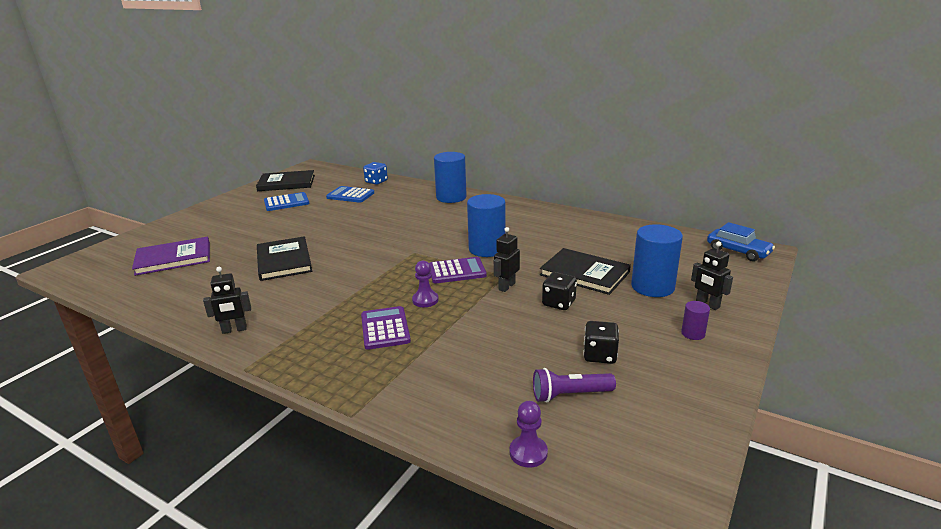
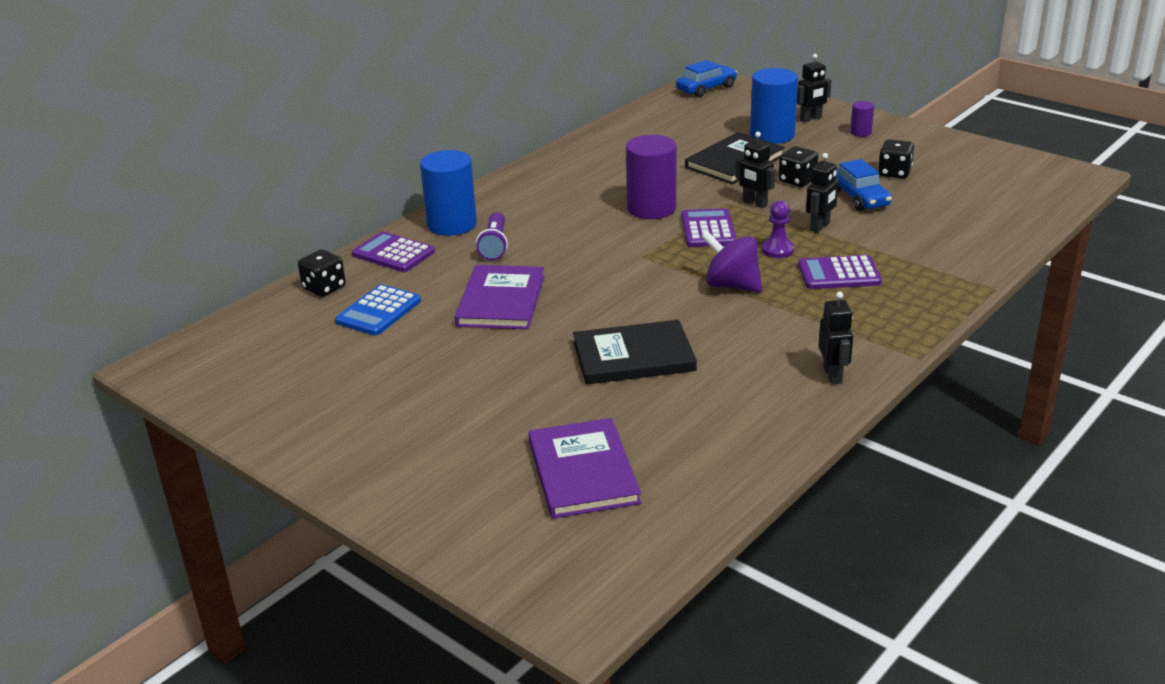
camera: 80 degrees left, 5 degrees up
(286, 183) = (250, 387): black book -> none
(286, 202) = (370, 377): blue calculator -> none
(357, 220) = (501, 301): none -> purple book
(369, 285) = (731, 285): none -> purple spinning top
(376, 182) = (324, 288): blue dice -> black dice
(414, 189) = (393, 253): none -> purple calculator
(469, 317) = (820, 227): none -> black robot
(487, 249) = (651, 208): blue cylinder -> purple cylinder
(528, 453) = (1030, 213): purple pawn -> none
(533, 336) = (859, 198): none -> blue car
(570, 395) = (954, 191): purple flashlight -> purple flashlight (494, 245)

